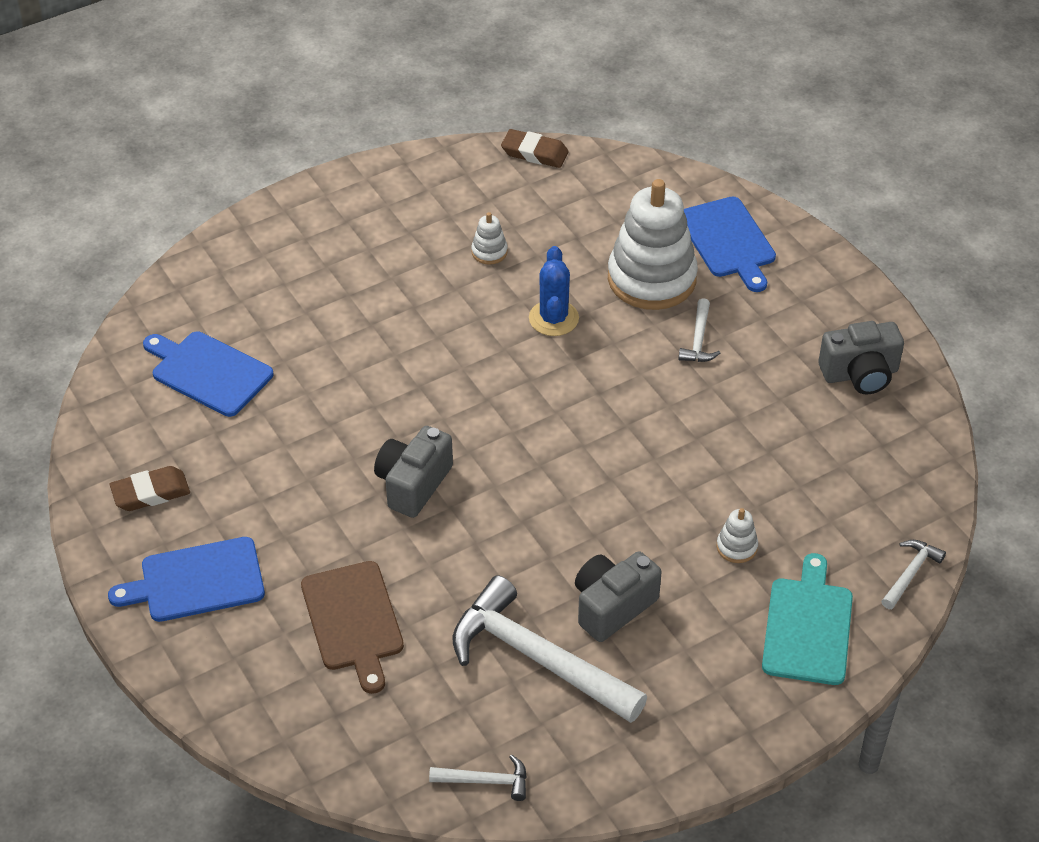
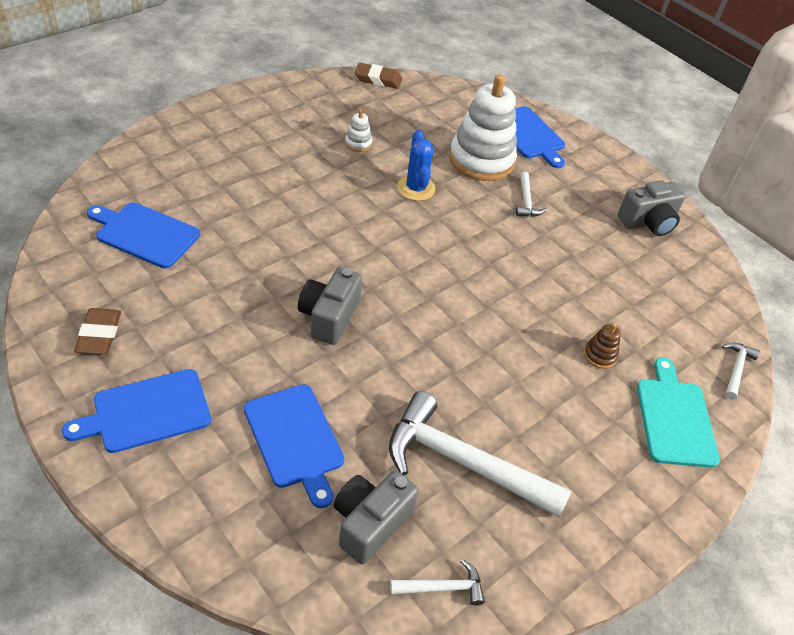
camera: 15 degrees left, 0 degrees up
(150, 493) = (99, 335): brown eraser -> brown eraser turned 60 degrees counterclockwise
(353, 620) = (295, 439): brown cutting board -> blue cutting board
(612, 606) = (515, 411): grey camera -> grey camera (370, 523)
(736, 547) = (599, 355): white stacking toy -> brown stacking toy

